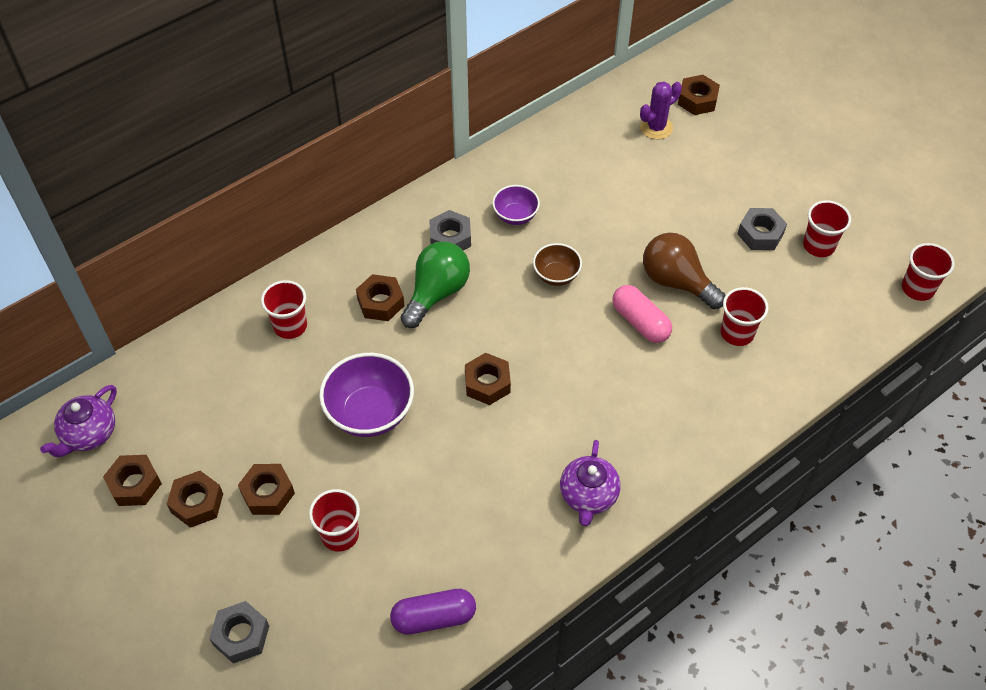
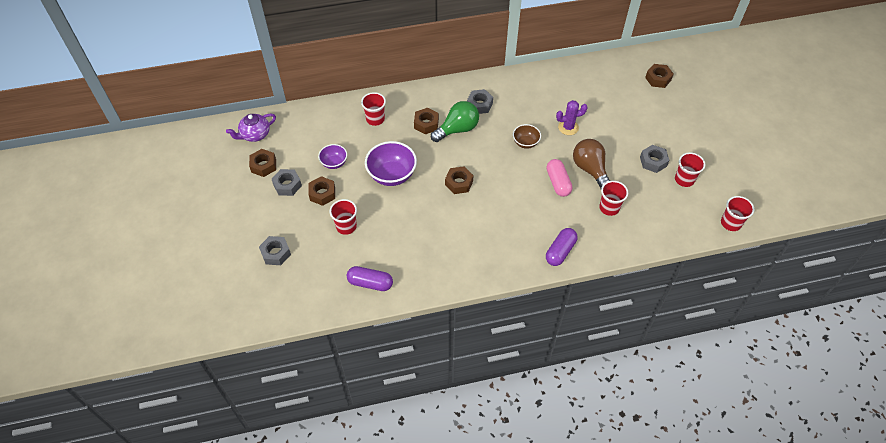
camera: 25 degrees right, 0 degrees up
(197, 503) = (287, 185): brown nut -> grey nut
(515, 216) = (520, 105): purple bowl -> purple bowl (334, 163)
(588, 496) = (480, 258): purple teapot -> none
(656, 127) = (625, 86): purple cactus -> purple cactus (568, 127)
(703, 434) = (560, 251): none -> purple capsule

